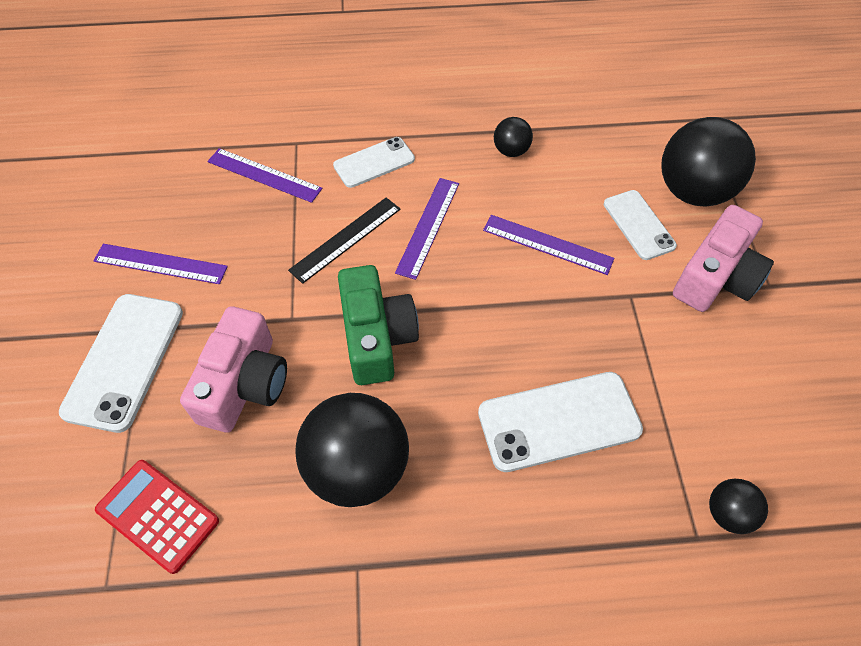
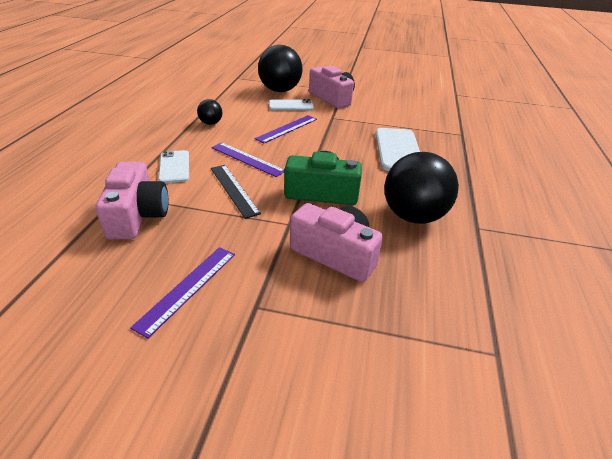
camera: 75 degrees left, 20 degrees down
(124, 361) = (284, 324): white phone -> none
(158, 515) = (437, 315): red calculator -> none
(264, 175) = (137, 215): purple ruler -> pink camera
(728, 513) = (451, 126): black ball -> none

